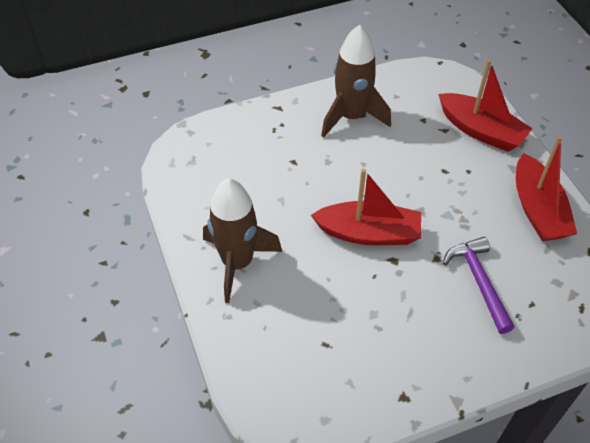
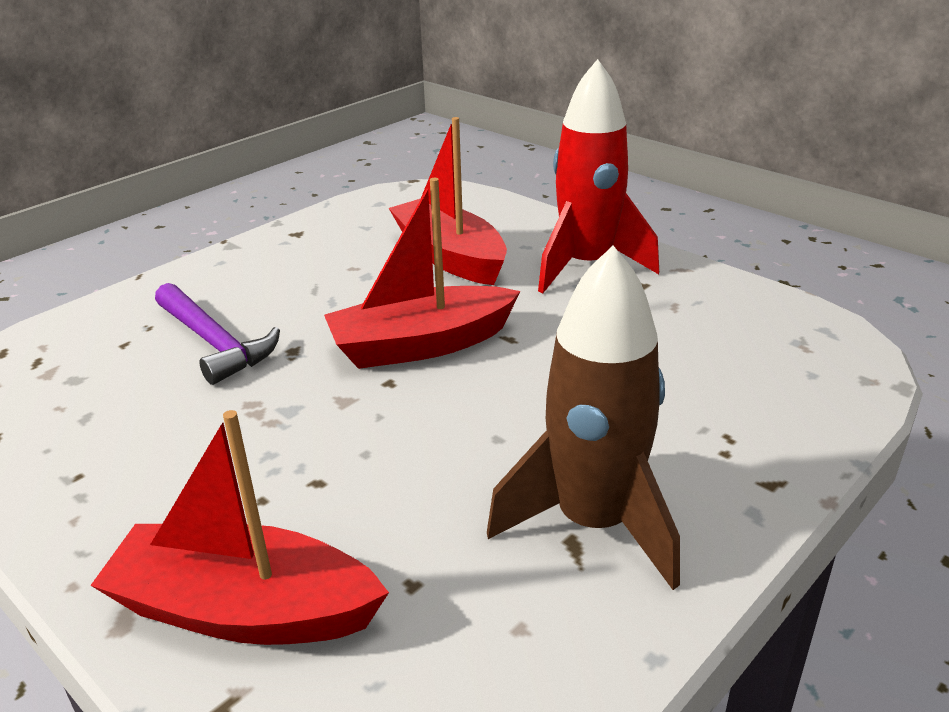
camera: 155 degrees right, 20 degrees down
(237, 263) = (586, 266): brown rocket -> red rocket
(537, 209) = (97, 473): red boat -> red boat (450, 256)

